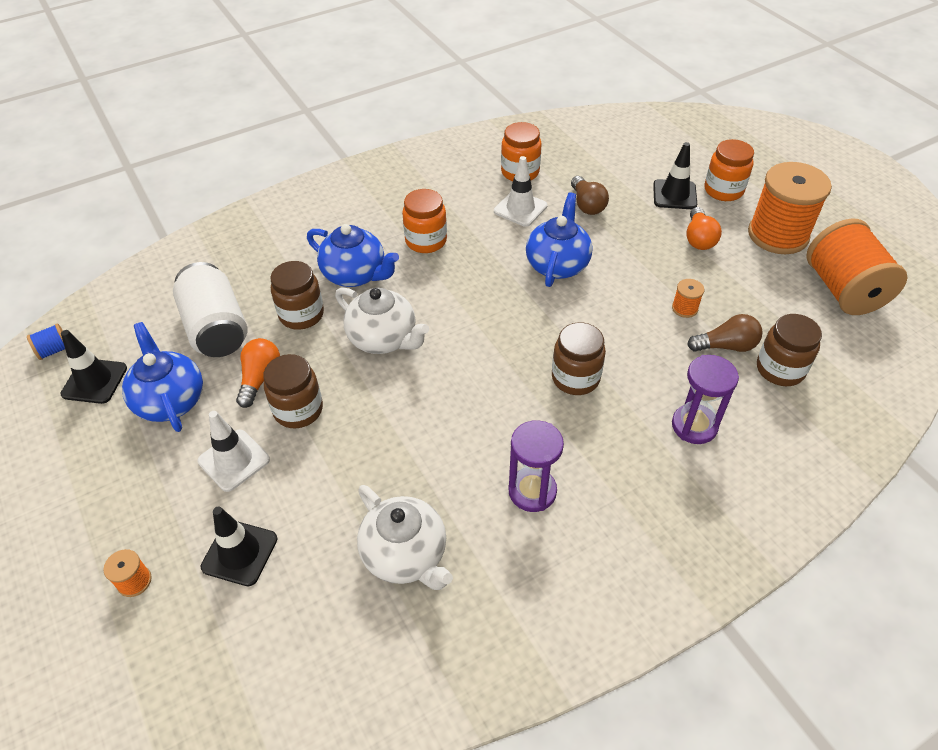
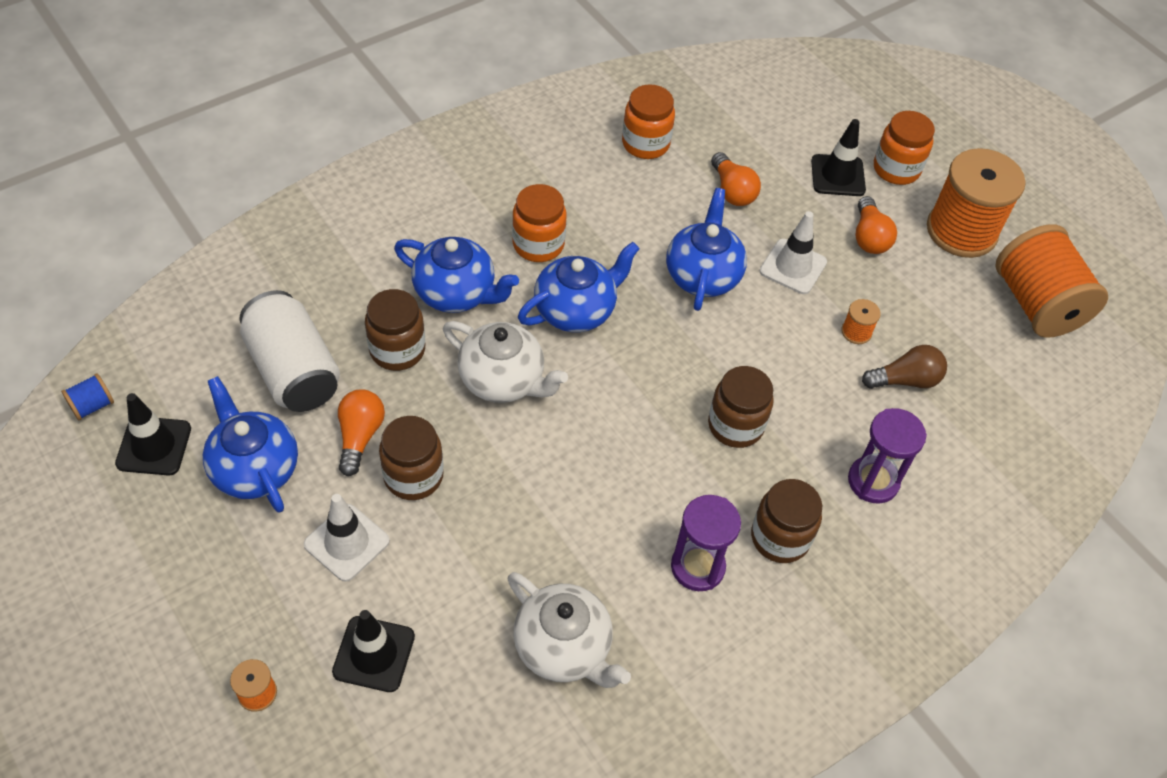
camera: 10 degrees left, 5 degrees up
(450, 288) = (576, 310): none -> blue teapot
(520, 208) = (651, 197): white traffic cone -> white traffic cone (793, 267)
(587, 205) = (732, 191): brown light bulb -> orange light bulb
(780, 369) = (966, 408): brown jar -> brown jar (780, 538)

